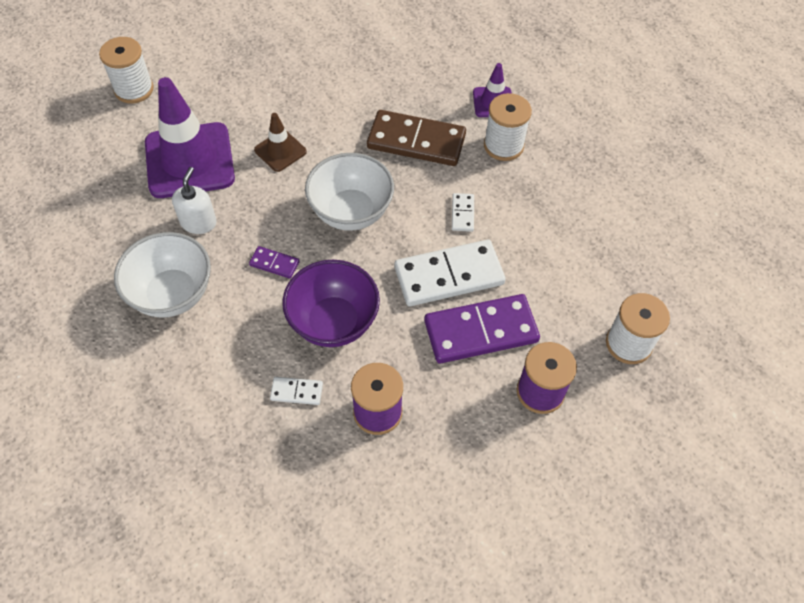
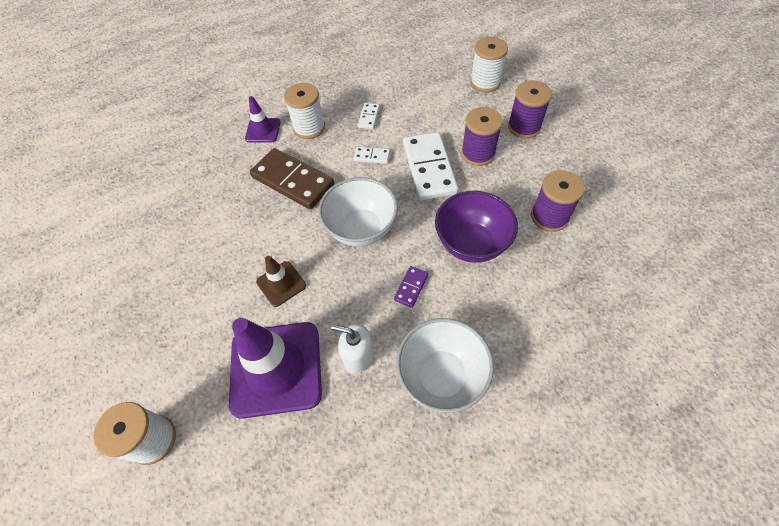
camera: 80 degrees left, 0 degrees up
(296, 392) = (537, 270): white domino -> white domino (369, 117)
(416, 141) = (292, 181): brown domino -> brown domino turned 75 degrees counterclockwise
(481, 331) = (478, 153): purple domino -> purple spool

